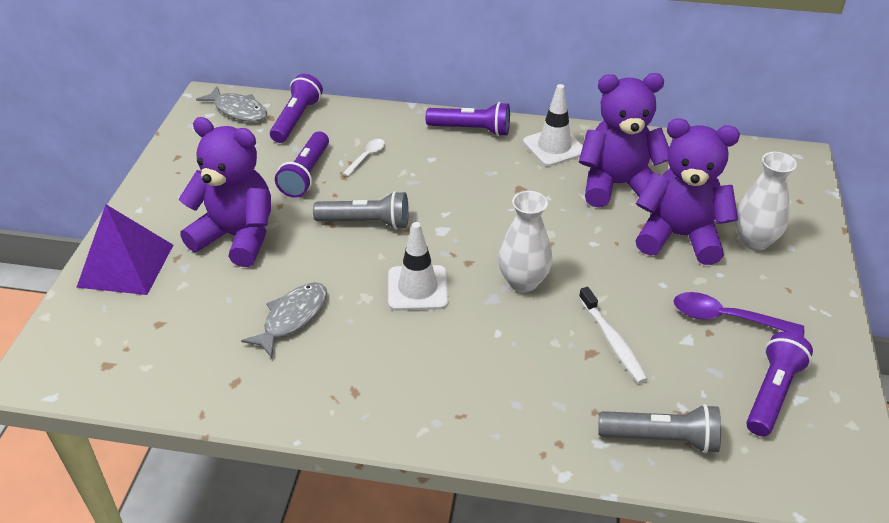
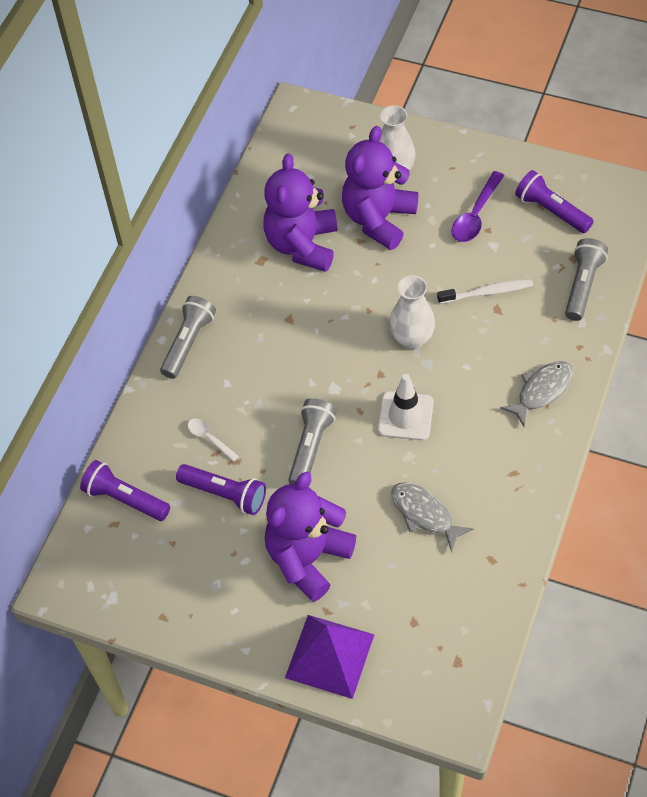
camera: 75 degrees left, 15 degrees up
(238, 110) = (91, 557): grey fish -> grey fish (541, 391)
(471, 130) = (188, 343): purple flashlight -> grey flashlight
(554, 147) = (234, 280): white traffic cone -> none

